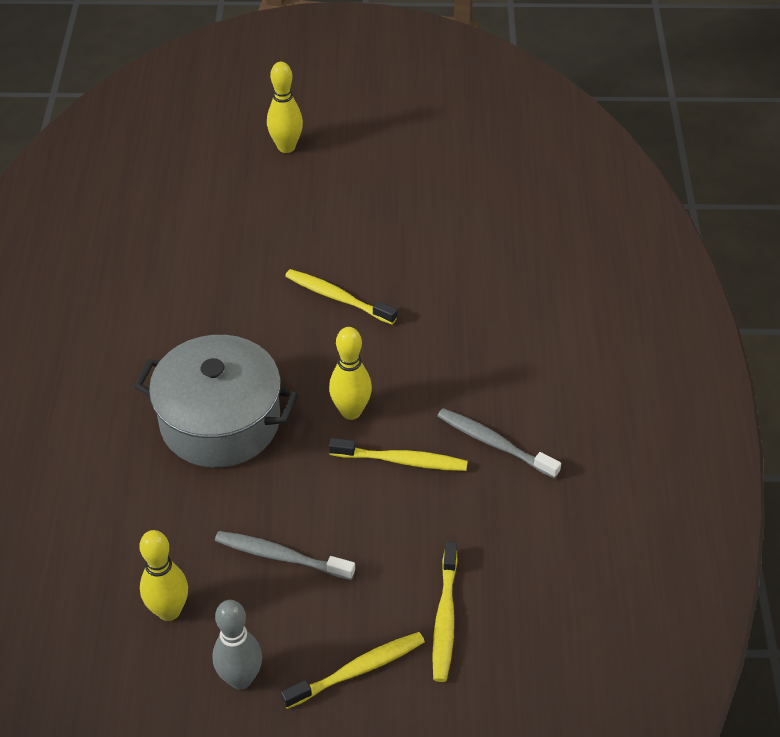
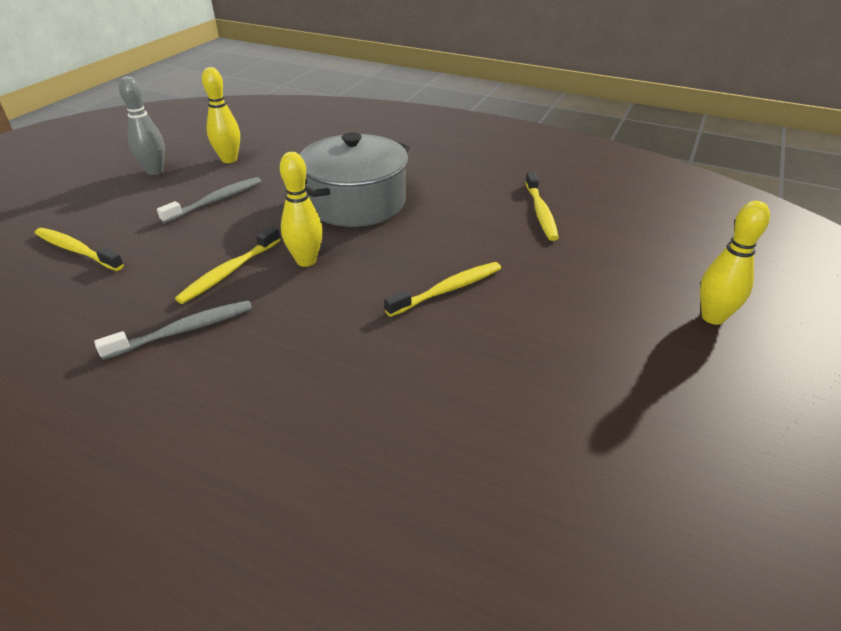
camera: 115 degrees right, 10 degrees down
(357, 670) = (98, 207): yellow toothbrush -> yellow toothbrush (541, 212)

